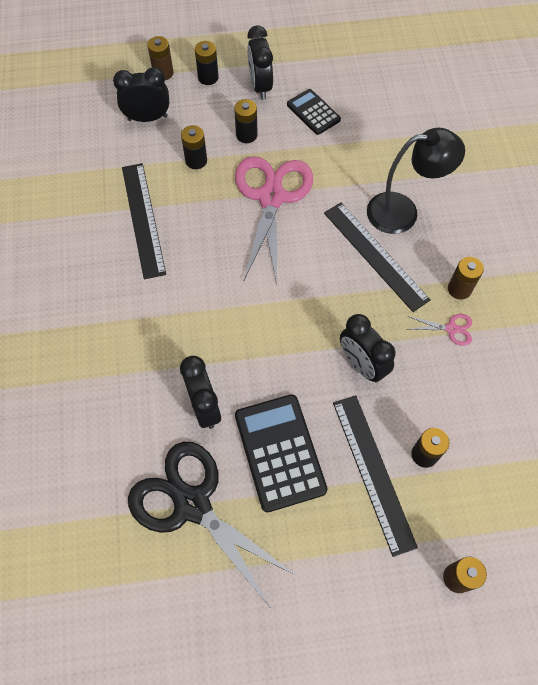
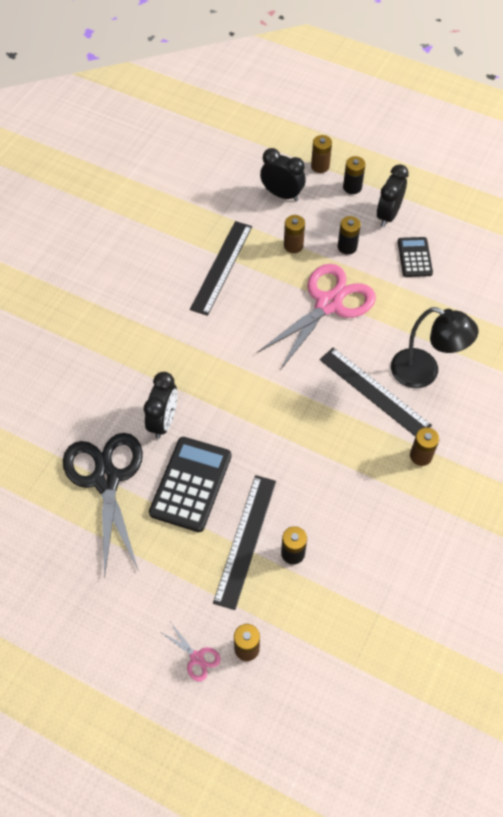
camera: 35 degrees right, 5 degrees down
(196, 161) = (293, 245): black battery -> brown battery
(362, 365) = (298, 463): black clock -> none
(375, 255) = (374, 392): black ruler -> black ruler turned 45 degrees counterclockwise
(451, 329) = (389, 480): pink scissors -> pink scissors (197, 657)

